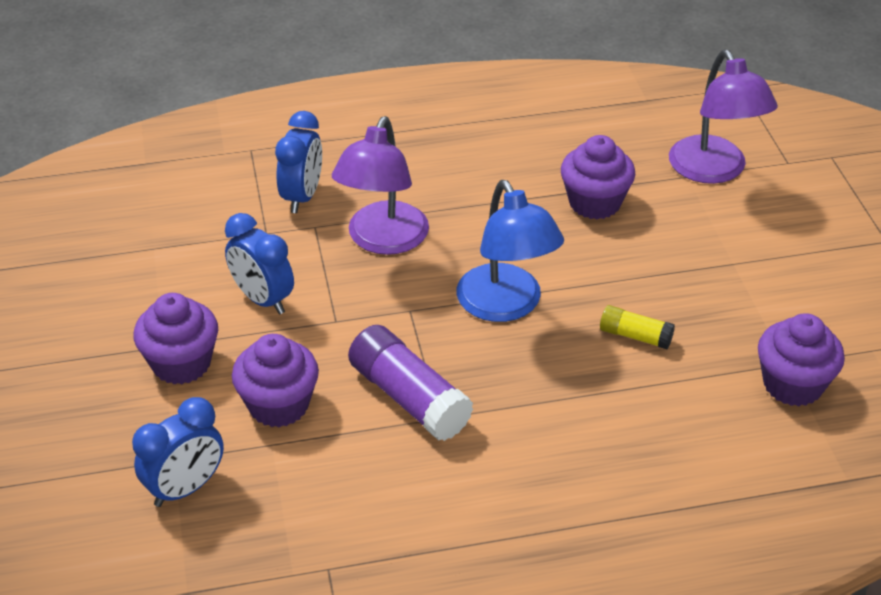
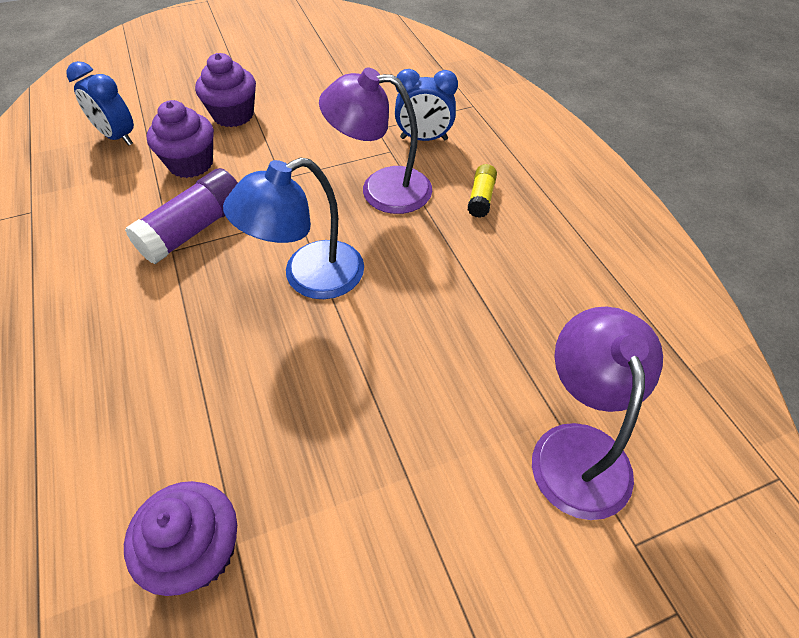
camera: 80 degrees right, 10 degrees up
(262, 299) = (301, 139): blue clock -> none
(594, 203) = (477, 331): purple cupcake -> none
(635, 336) = (274, 382): yellow glue stick -> yellow glue stick (481, 198)
(714, 171) = (578, 448): purple lamp -> purple lamp turned 120 degrees clockwise

